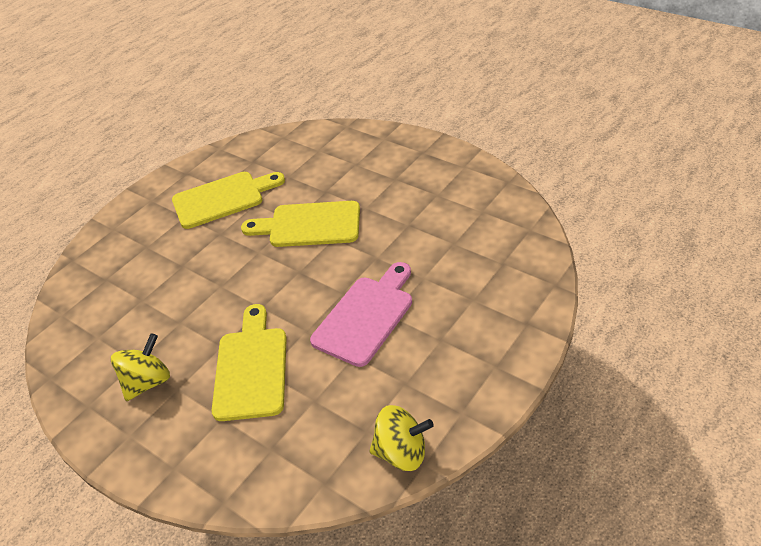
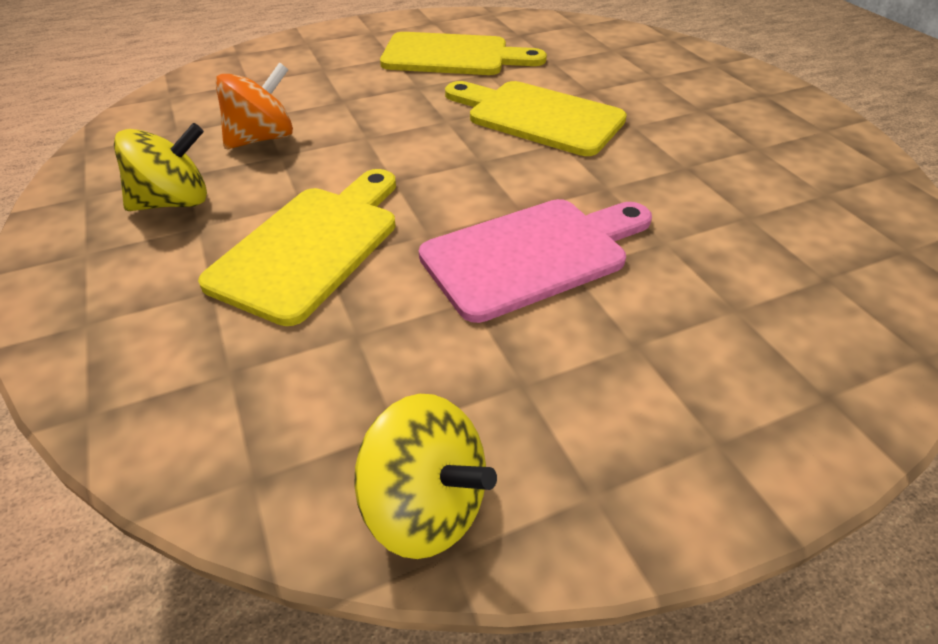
camera: 25 degrees right, 0 degrees up
(158, 316) = (262, 138): none -> orange spinning top

